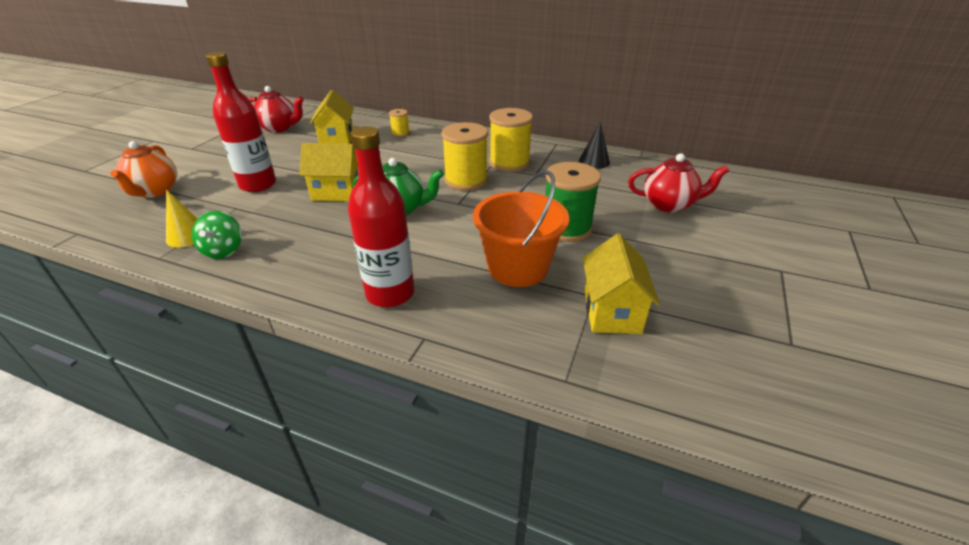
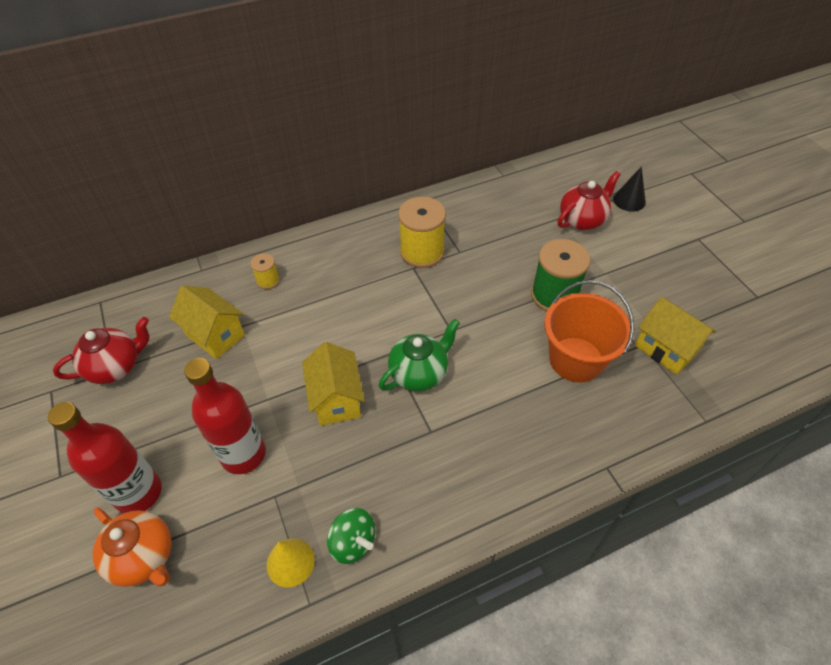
camera: 45 degrees left, 15 degrees up
(337, 192) = (336, 399): yellow house -> yellow house turned 60 degrees counterclockwise
(390, 293) = (537, 455): red bottle -> red bottle (138, 493)
(466, 180) = (419, 299): yellow spool -> none
(594, 161) = (480, 204): black cone -> black cone (629, 200)

